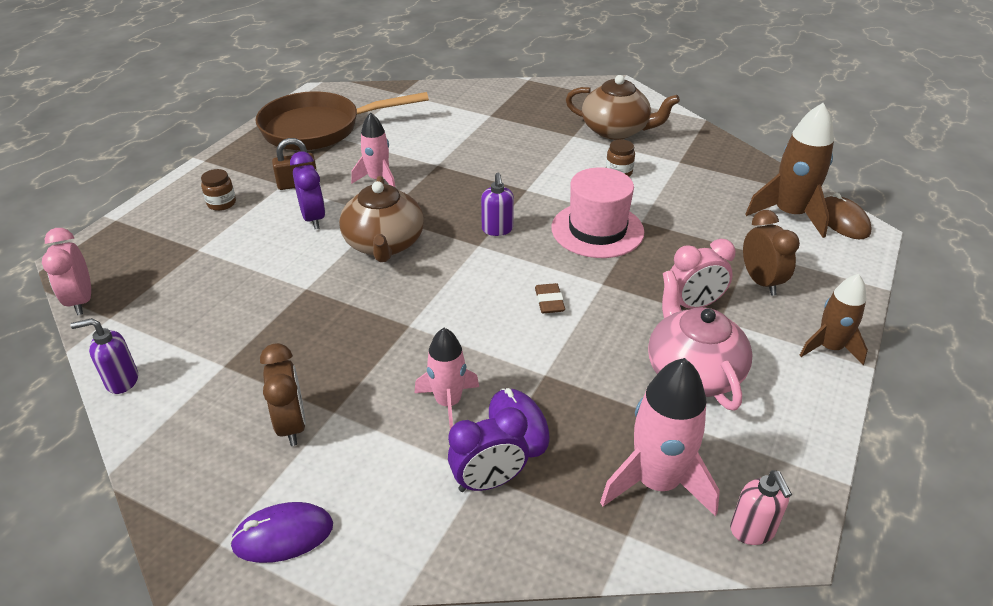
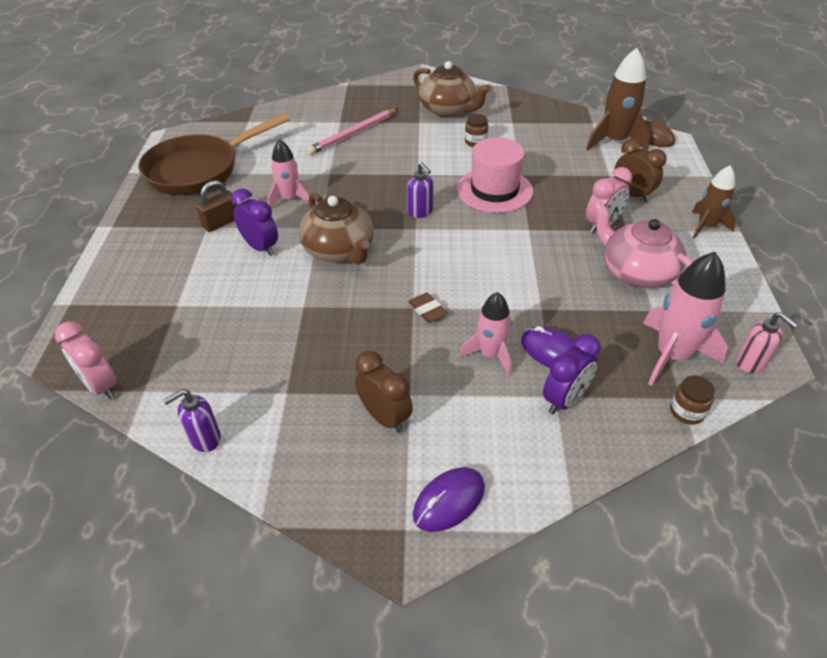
camera: 25 degrees left, 5 degrees up
(221, 203) = (164, 259): brown jar -> brown jar (686, 411)
(493, 131) = (353, 134): none -> pink pencil
(549, 301) = (502, 255): brown eraser -> brown eraser (427, 310)
(616, 130) = (448, 110): brown teapot -> brown teapot turned 45 degrees clockwise

